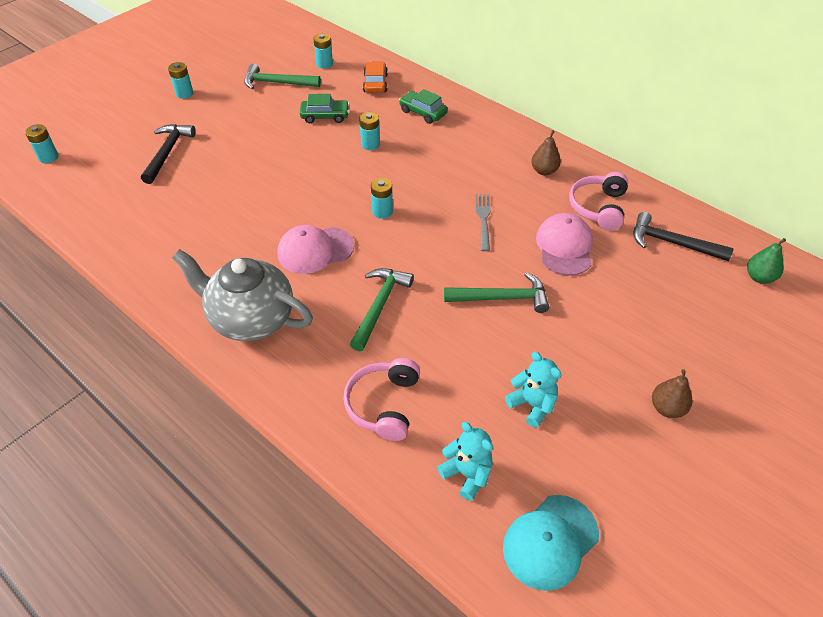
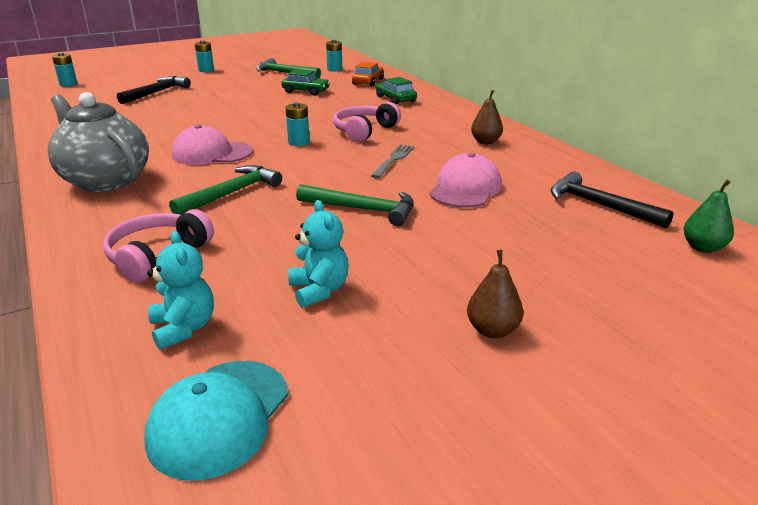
camera: 20 degrees right, 20 degrees down
(370, 144) = (329, 108): turquoise battery -> none
(550, 541) = (219, 417): turquoise cap -> turquoise cap turned 45 degrees counterclockwise
(598, 207) = (527, 170): pink headphones -> pink headphones (364, 131)

